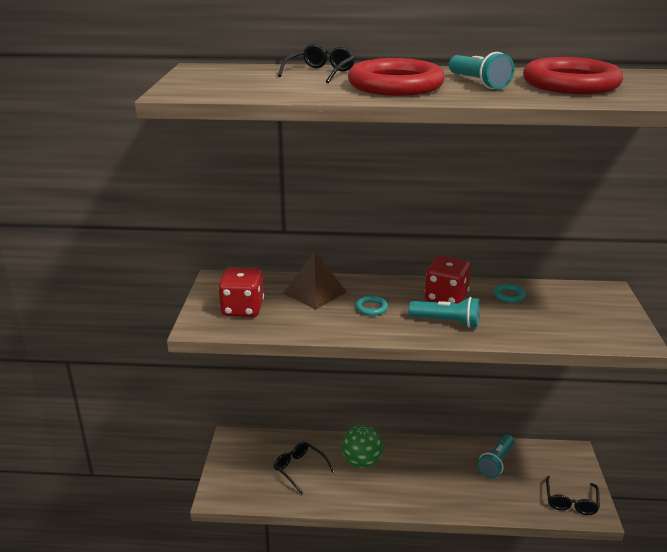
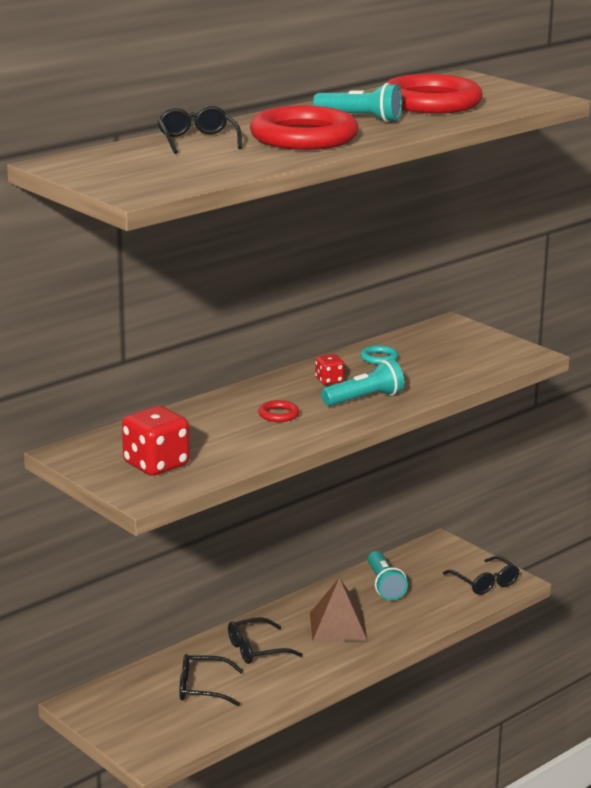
camera: 45 degrees left, 5 degrees down
(315, 292) = (198, 423): brown pyramid -> brown pyramid (338, 626)
(362, 462) = (256, 649): green ball -> black glasses
(371, 308) = (278, 414): turquoise ring -> red ring
(446, 298) = (329, 380): red dice -> red dice, size x0.51

